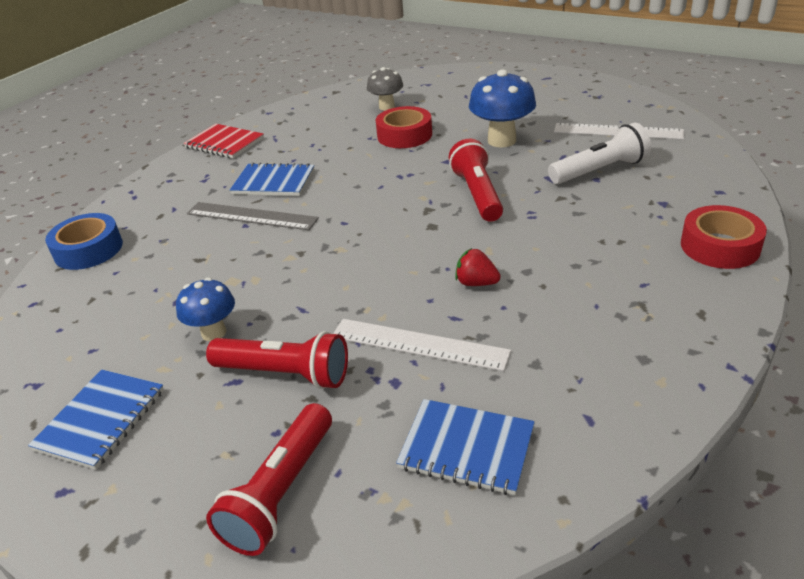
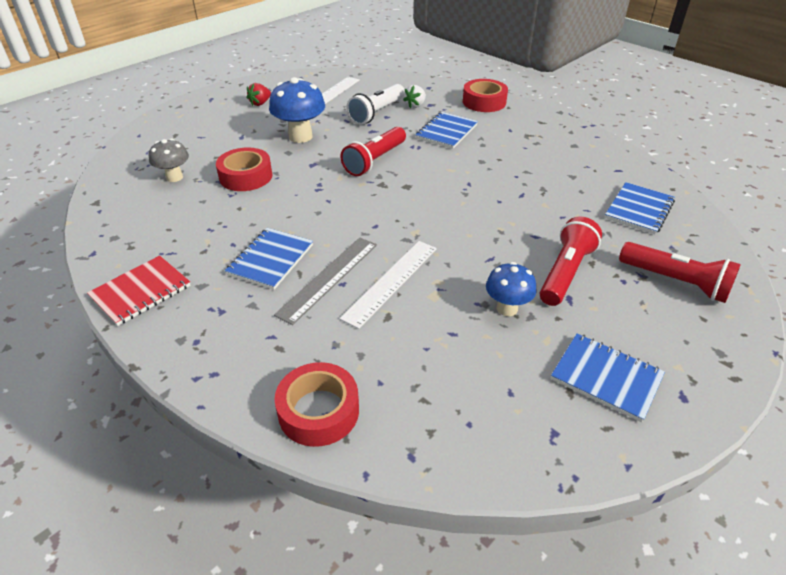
camera: 80 degrees left, 5 degrees up
(88, 250) = (318, 411): blue tape -> red tape
(419, 344) = (546, 212): white ruler -> white ruler (391, 282)
(476, 283) = (487, 180): red strawberry -> red strawberry (260, 103)
(477, 194) = (375, 161): red flashlight -> red flashlight turned 60 degrees counterclockwise
(590, 229) = (446, 132): none -> blue notebook
(599, 170) = (377, 113): white flashlight -> white flashlight turned 135 degrees counterclockwise
(648, 192) = (415, 105): none -> white strawberry

